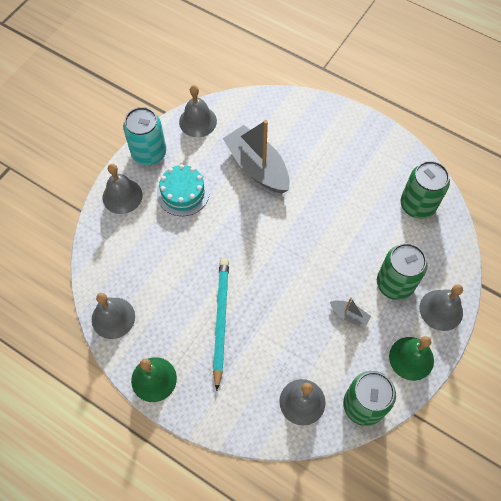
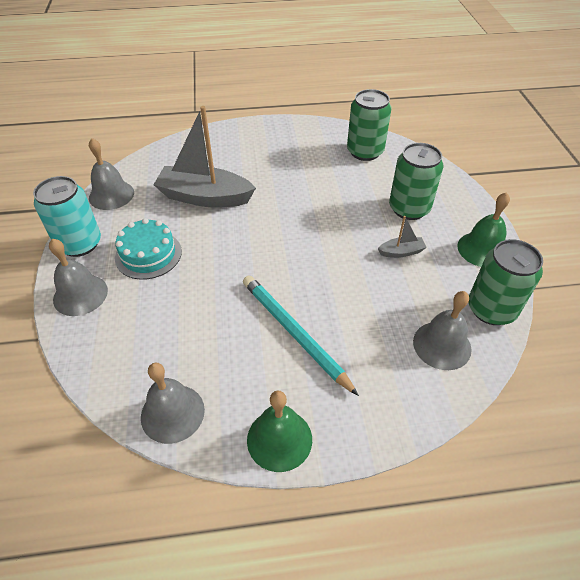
camera: 40 degrees left, 15 degrees down
(441, 310) = (461, 204): grey bell -> none

